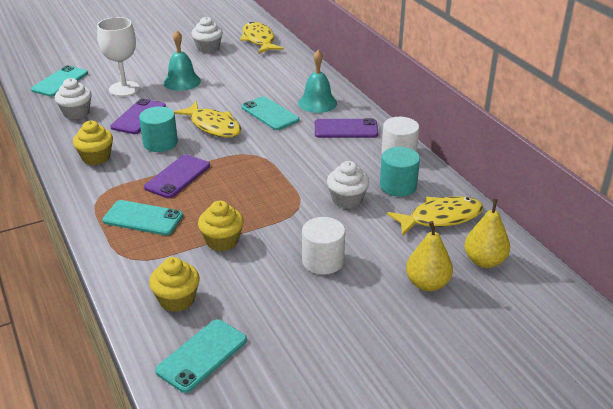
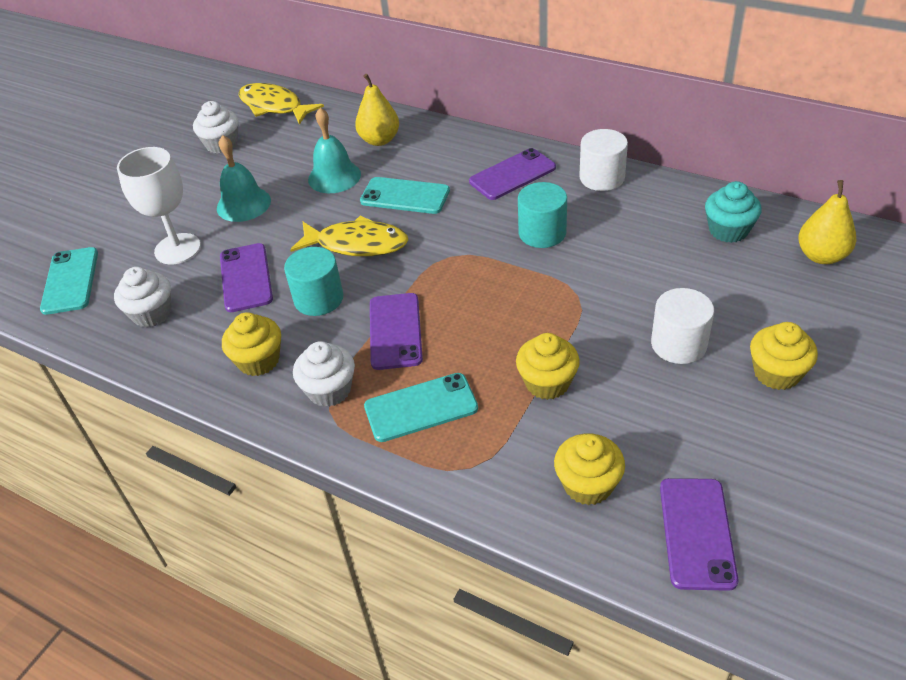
camera: 30 degrees left, 10 degrees up
(202, 355) = (697, 533): turquoise phone -> purple phone
(317, 103) = (442, 157): turquoise bell -> turquoise bell (334, 177)
(347, 200) = (615, 259): white cupcake -> white cupcake (329, 390)
(361, 306) = (777, 373): none -> yellow cupcake
(398, 186) = (646, 215): turquoise cylinder -> turquoise cylinder (542, 233)
(427, 284) = (803, 310): yellow pear -> yellow pear (379, 140)
(440, 218) = (728, 230): yellow fish -> turquoise cupcake

